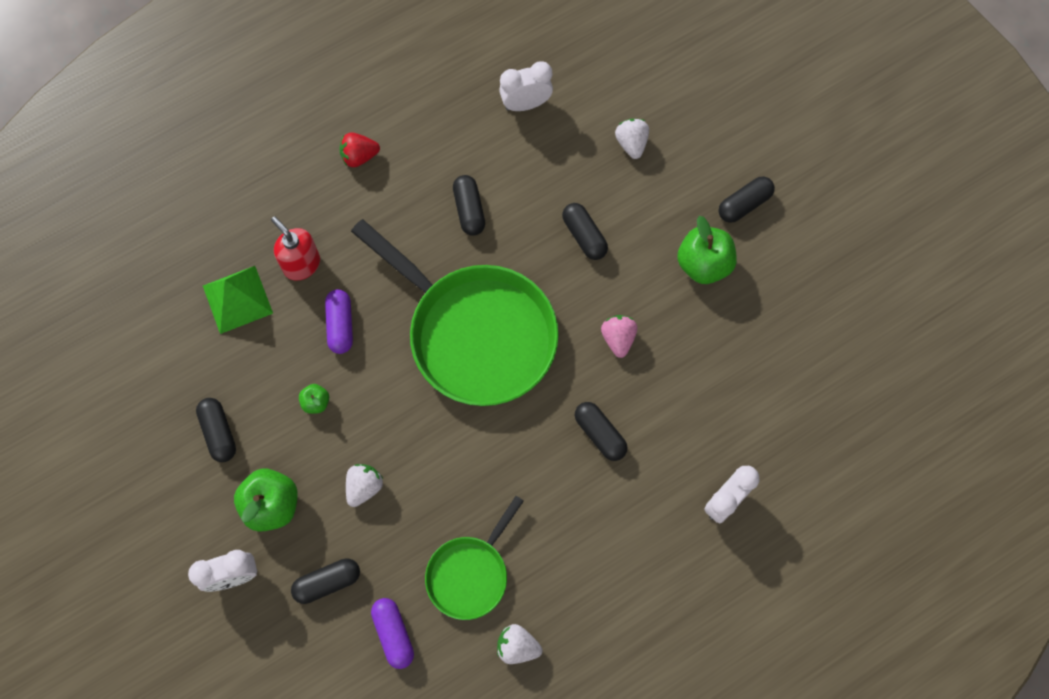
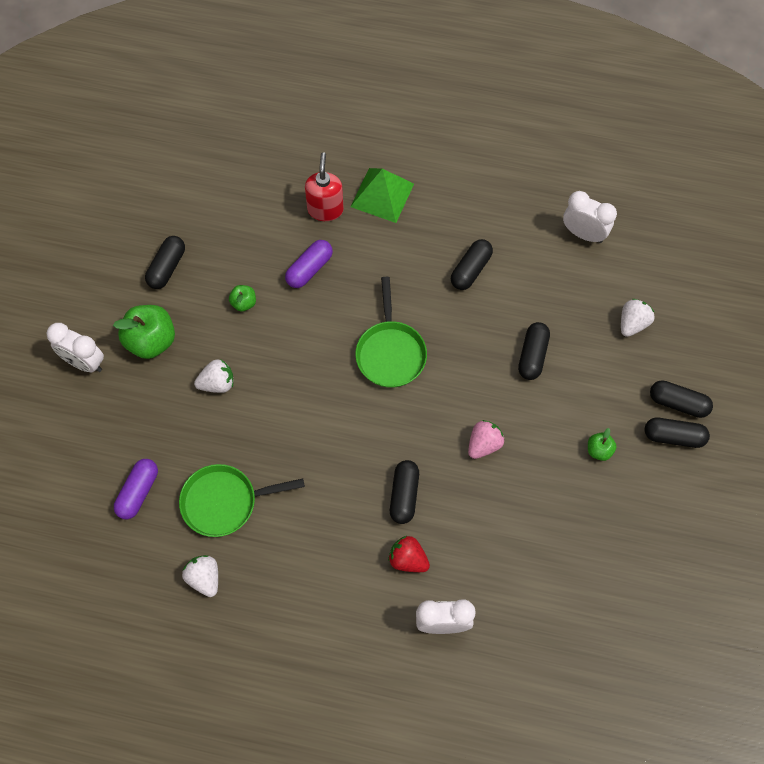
camera: 45 degrees right, 5 degrees down
(237, 299) = (263, 196): green pyramid -> green pyramid (382, 195)
(327, 582) = (133, 420): black capsule -> black capsule (678, 403)
(359, 156) = (434, 173): red strawberry -> red strawberry (408, 559)
(475, 333) = (390, 352): green pan -> green pan, size x0.52
(703, 264) = (599, 450): green apple -> green apple, size x0.50

